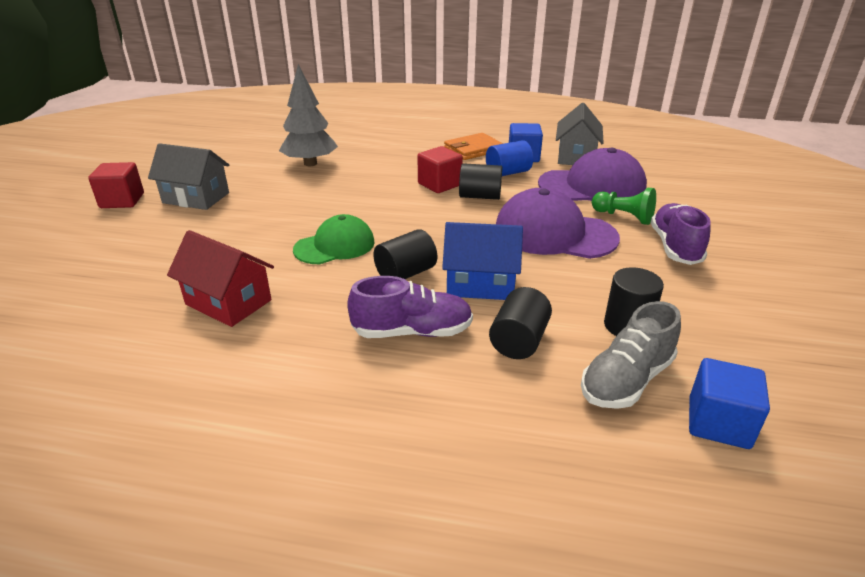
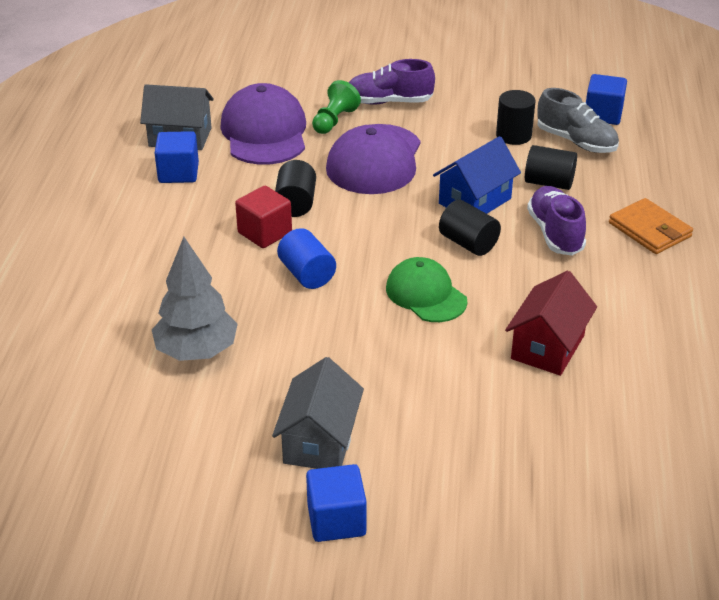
camera: 95 degrees left, 5 degrees up
(122, 201) = (336, 520): red cube -> blue cube
(473, 149) = (152, 211): orange wallet -> orange wallet (650, 230)
(480, 284) = (475, 201): blue house -> blue house turned 45 degrees clockwise
(508, 173) = (229, 185): blue cylinder -> blue cylinder (307, 274)

